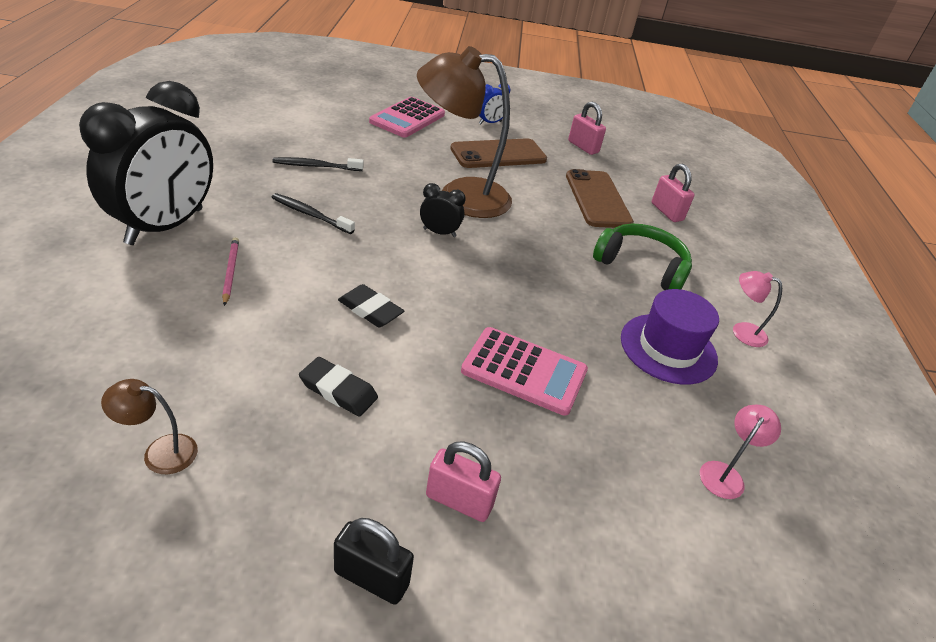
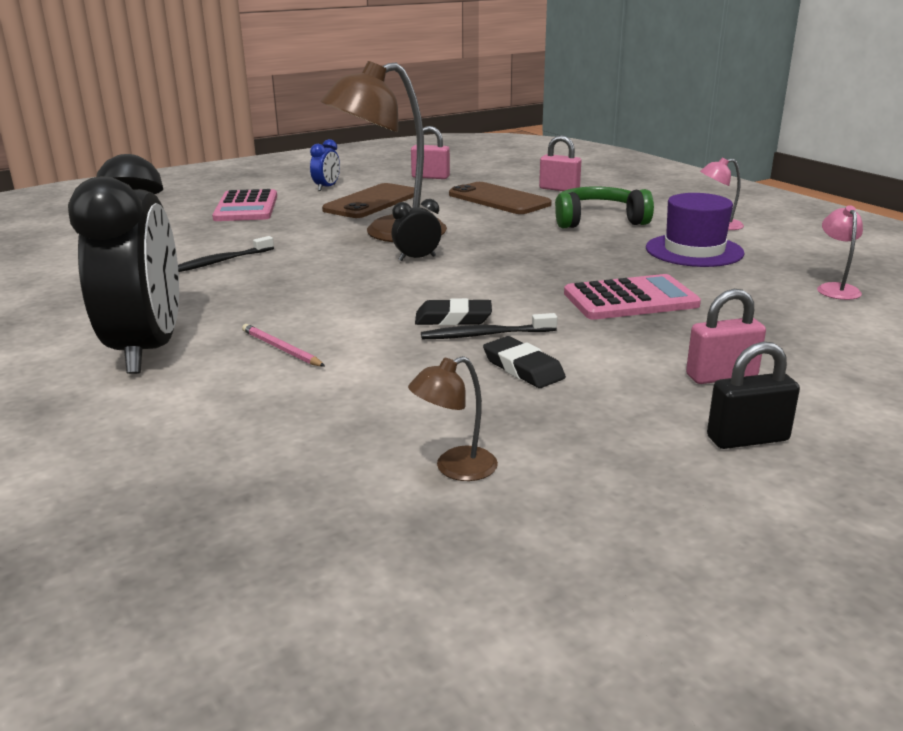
camera: 30 degrees left, 15 degrees down
(310, 214) = (281, 290): black toothbrush -> black toothbrush (485, 335)
(338, 390) = (523, 368): black eraser -> black eraser turned 60 degrees clockwise

